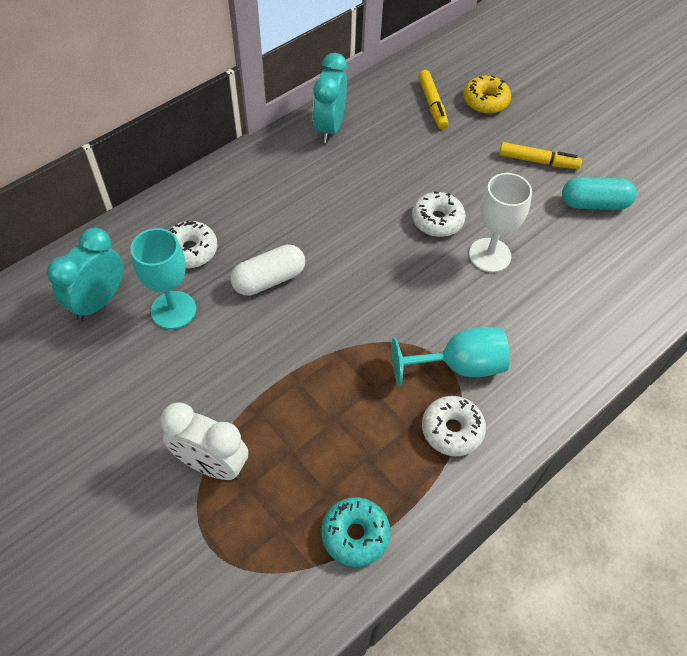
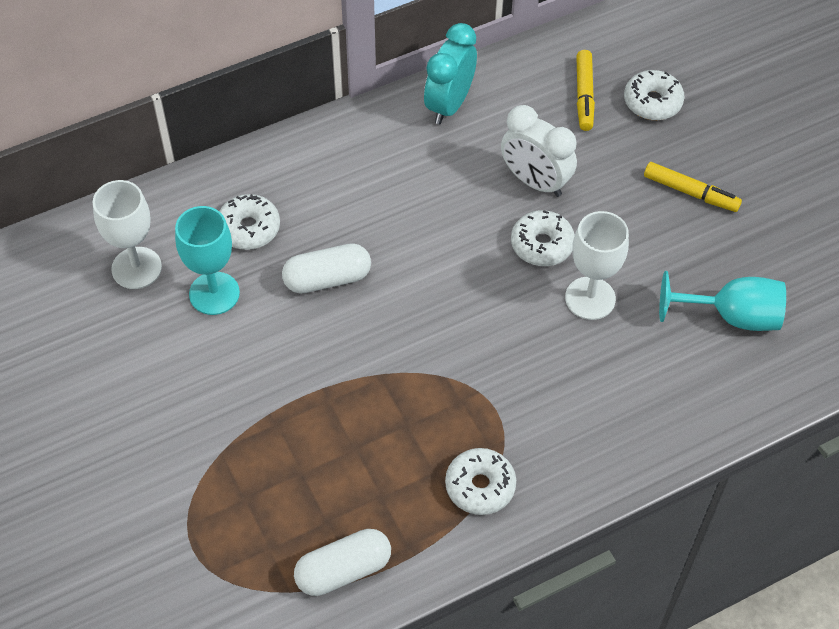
camera: 15 degrees right, 0 degrees up
(99, 301) = (136, 268): turquoise clock -> white goblet
(211, 464) = (214, 467): white clock -> white clock (535, 181)
(355, 535) = (343, 570): turquoise donut -> white capsule
(459, 366) = (511, 419): turquoise goblet -> turquoise goblet (732, 316)
(485, 101) = (652, 102): yellow donut -> white donut
(594, 204) = (740, 259): turquoise capsule -> none

